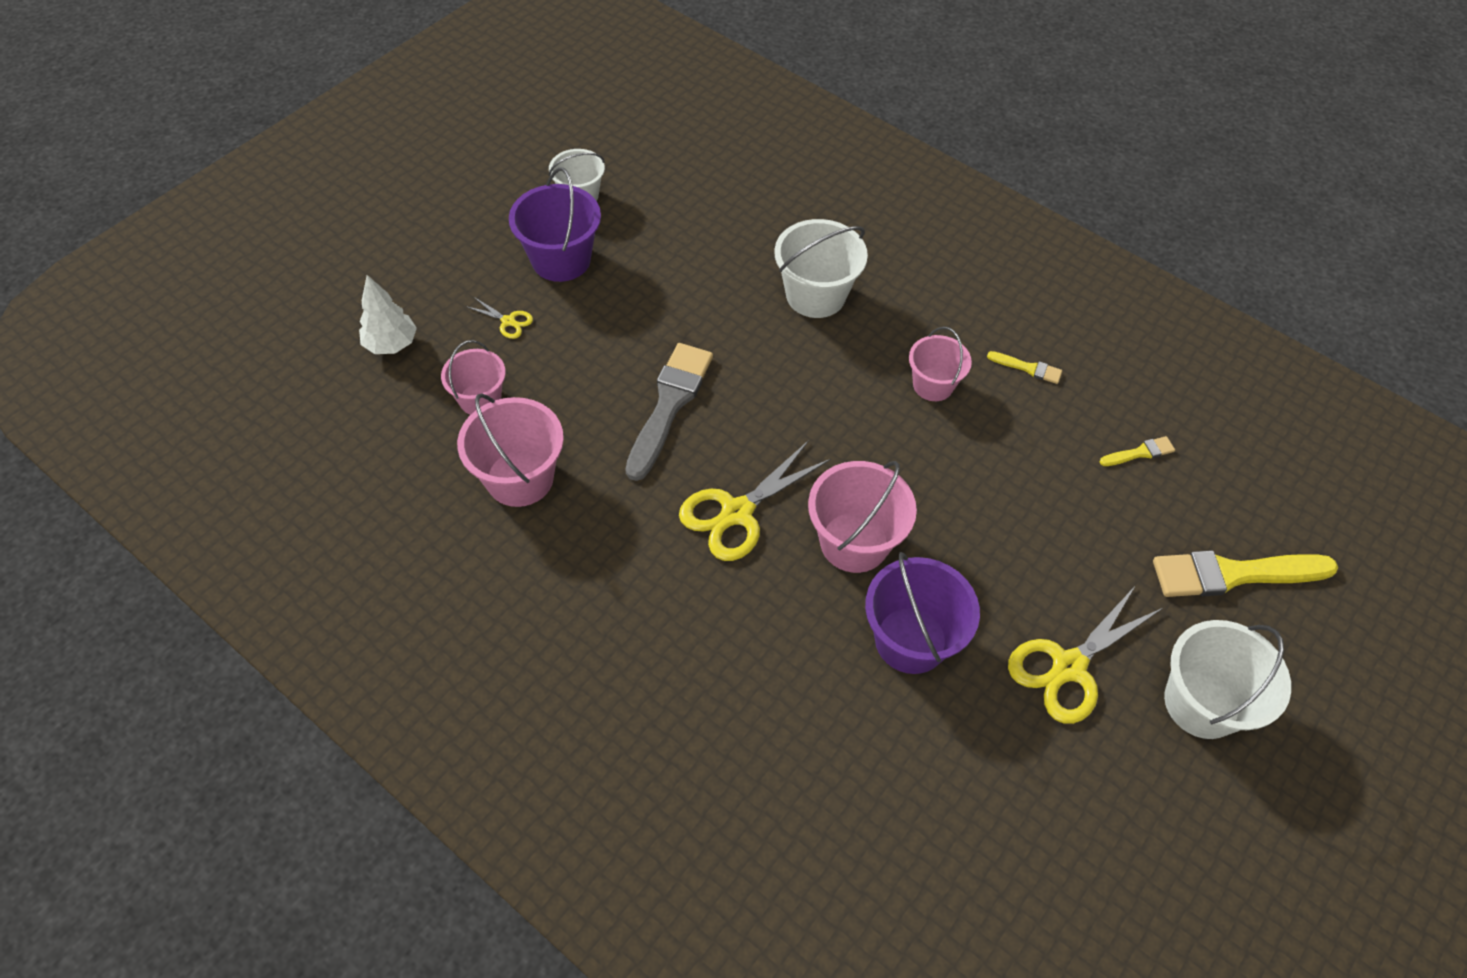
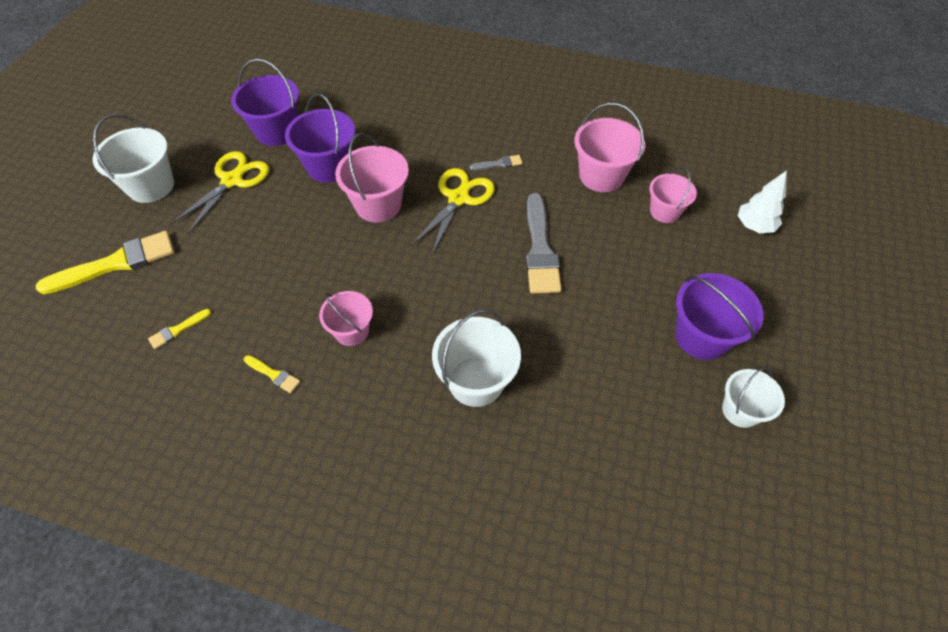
camera: 160 degrees right, 0 degrees up
(508, 321) = (695, 270): yellow scissors -> none
(650, 551) = (499, 164): none -> grey brush
(986, 754) = (277, 131): none -> purple bucket
(1028, 368) = (274, 374): yellow brush -> yellow brush turned 150 degrees counterclockwise

